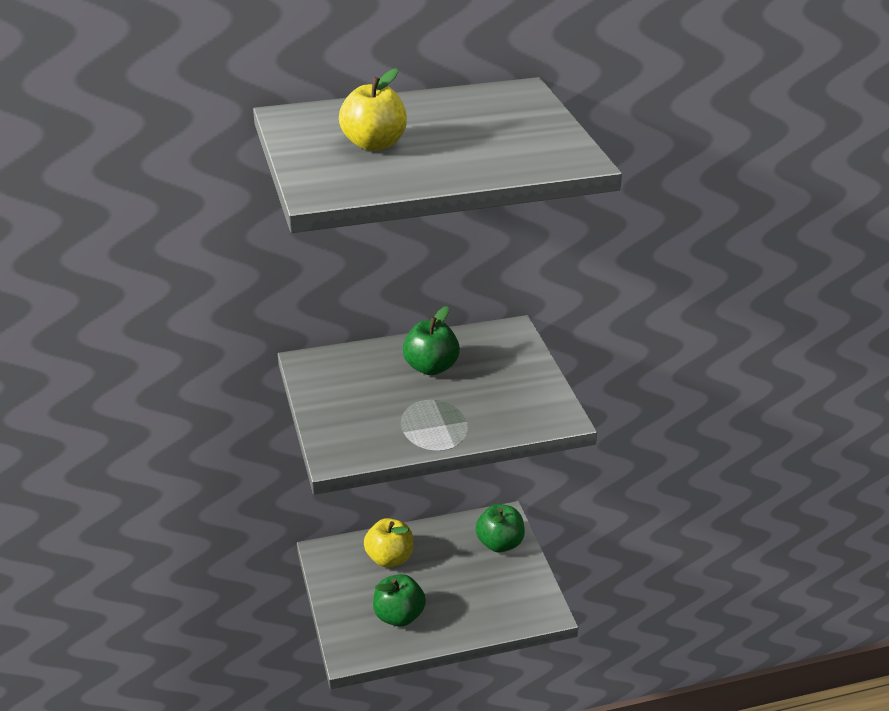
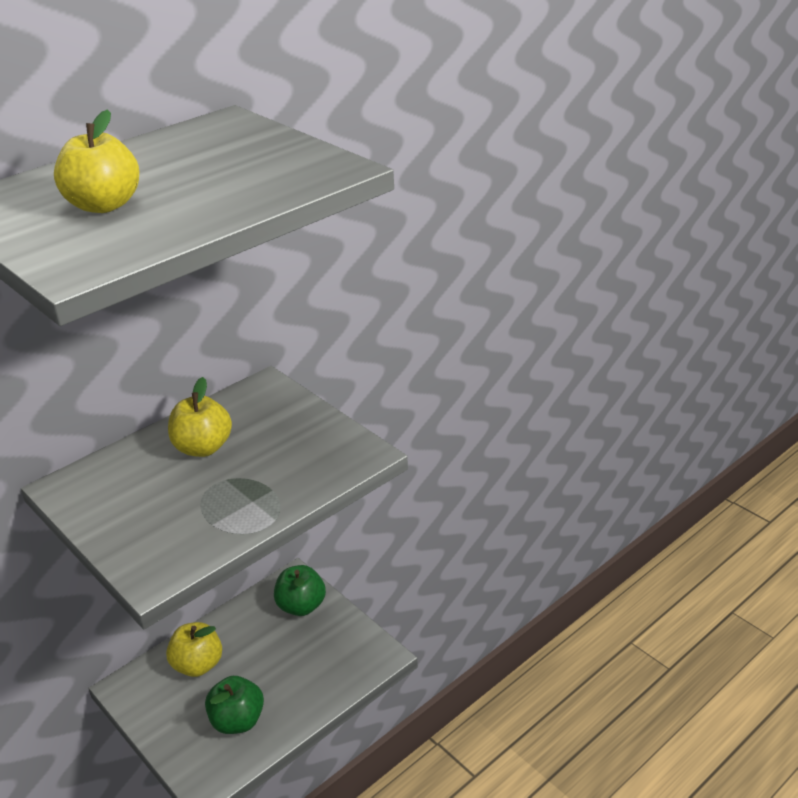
camera: 25 degrees left, 0 degrees up
(431, 367) = (203, 448): green apple -> yellow apple

